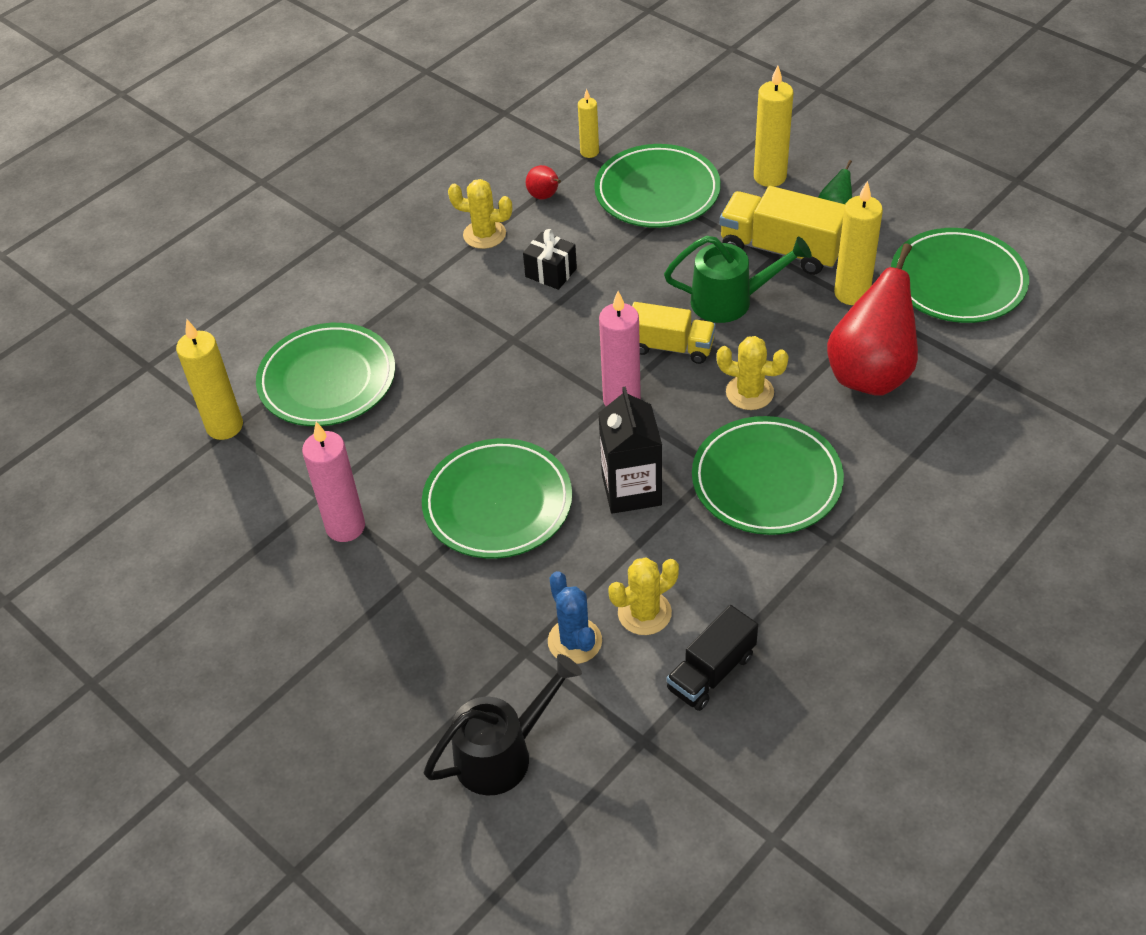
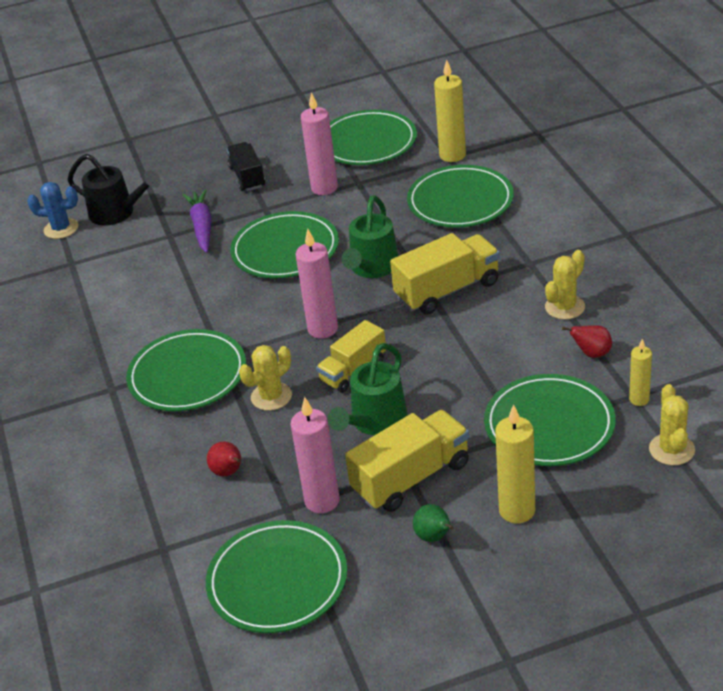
camera: 120 degrees right, 10 degrees down
(218, 529) = (367, 143): none -> green plate
(489, 622) = (202, 227): none -> purple carrot
(493, 405) = (372, 268): none -> green watering can
(501, 327) = (447, 290): none -> yellow truck
(503, 753) = (117, 213): black watering can -> black watering can turned 60 degrees counterclockwise
(551, 272) = (489, 331): black gift -> none
(575, 641) = (156, 255): blue cactus -> blue cactus (61, 229)
(631, 490) = (241, 310): black carton -> none
(644, 613) = (146, 287): yellow cactus -> yellow cactus (671, 449)
(711, 672) = (81, 301): black truck -> black truck (247, 177)
(852, 293) = (322, 501): yellow candle -> pink candle
(870, 374) = (228, 472): red pear -> red pear, size x0.43

